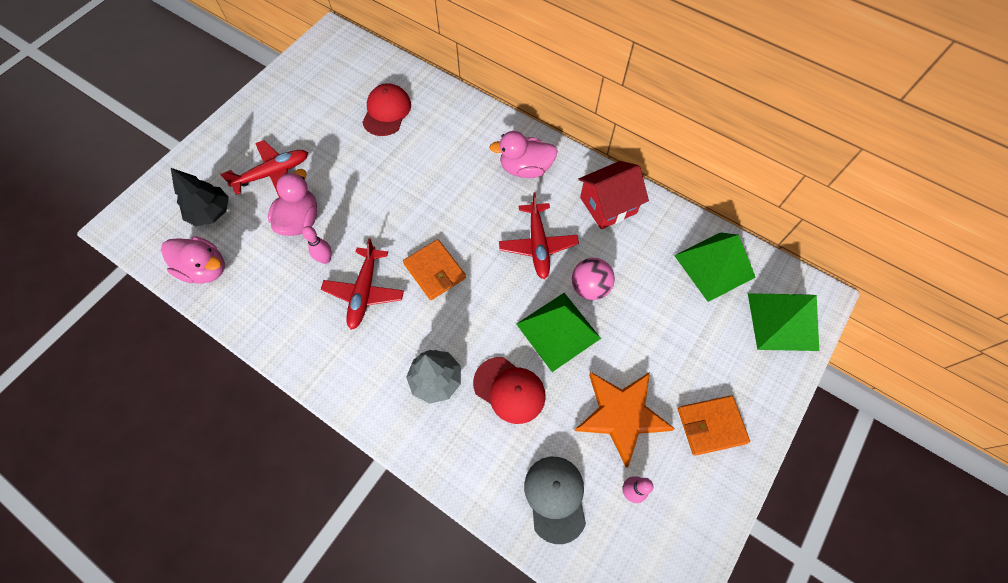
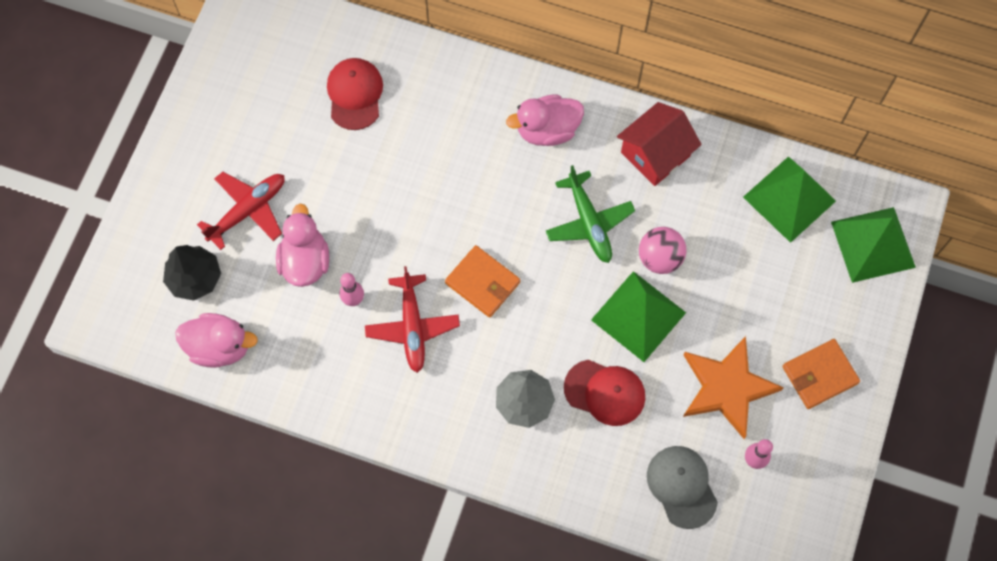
camera: 15 degrees left, 5 degrees up
(538, 245) = (589, 222): red plane -> green plane

